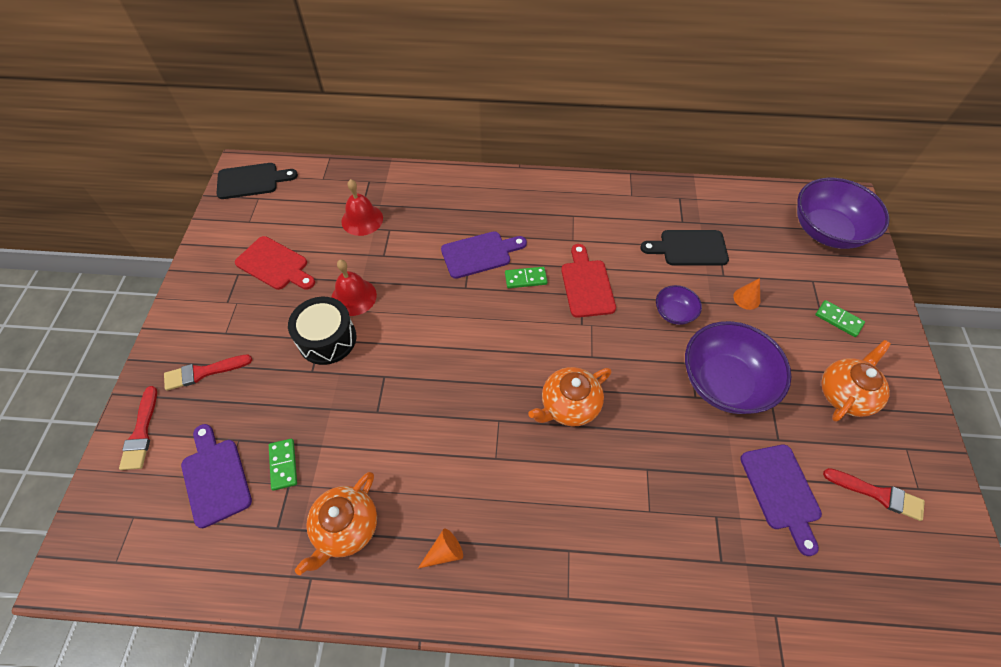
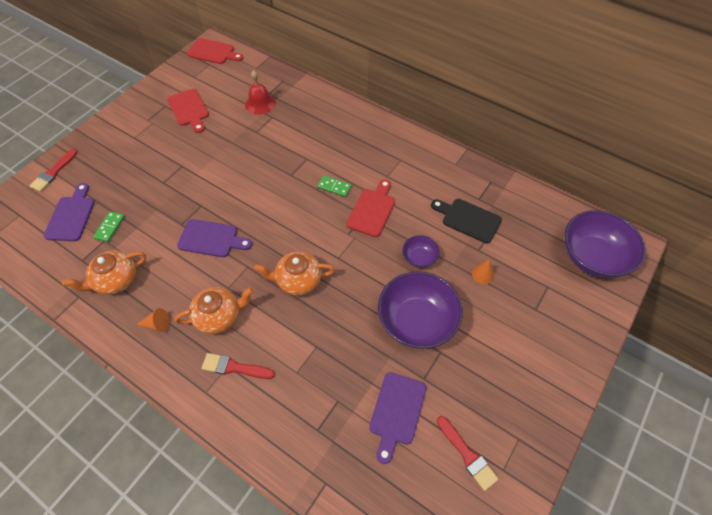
camera: 30 degrees right, 0 degrees up
(203, 372) = (107, 154): red brush -> red brush (234, 367)
(251, 181) = (213, 52): black cutting board -> red cutting board
(327, 339) = (185, 167): black drum -> none
(353, 297) = (219, 149): red bell -> none
(479, 254) = (316, 157): purple cutting board -> purple cutting board (211, 239)
(838, 319) = (544, 324): green domino -> none
(845, 394) = (503, 376): orange teapot -> orange teapot (219, 316)

